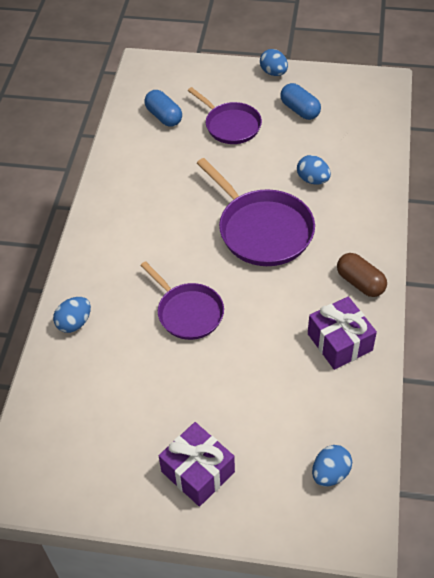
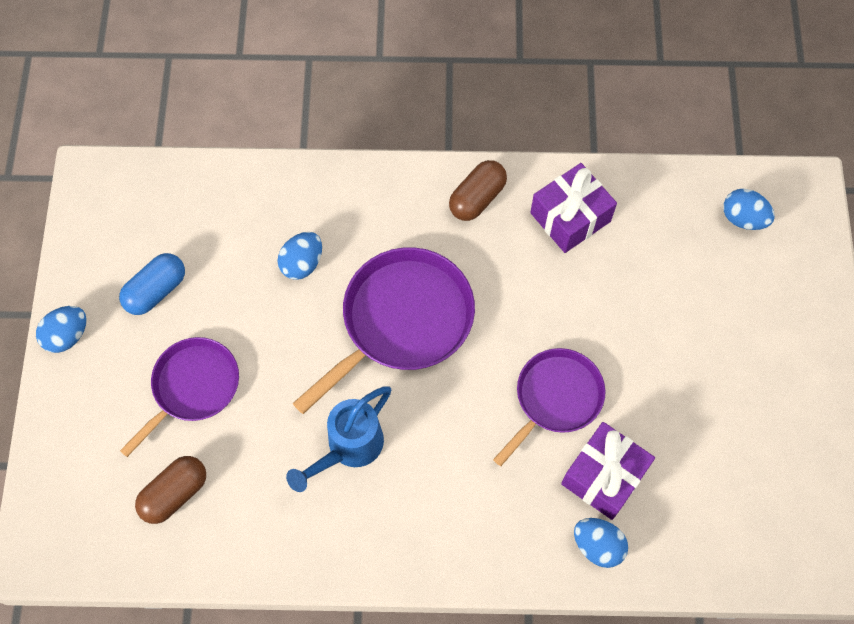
camera: 100 degrees left, 15 degrees up
(164, 116) = (175, 493): blue capsule -> brown capsule
(174, 195) = (348, 448): none -> blue watering can
(198, 472) = (775, 354): purple gift -> purple gift (604, 476)

